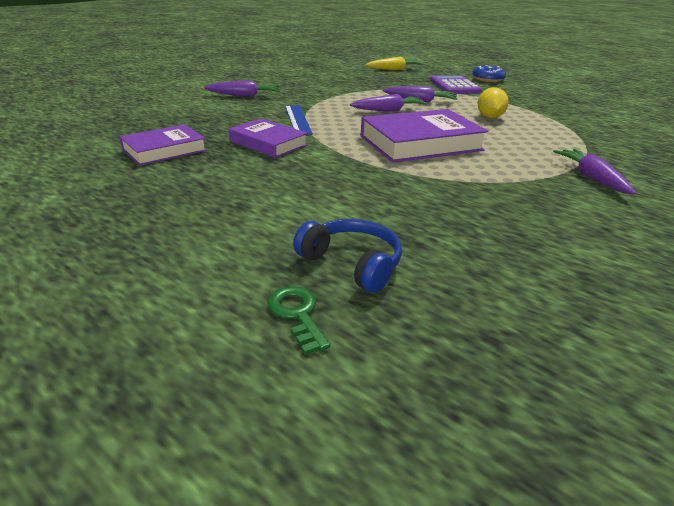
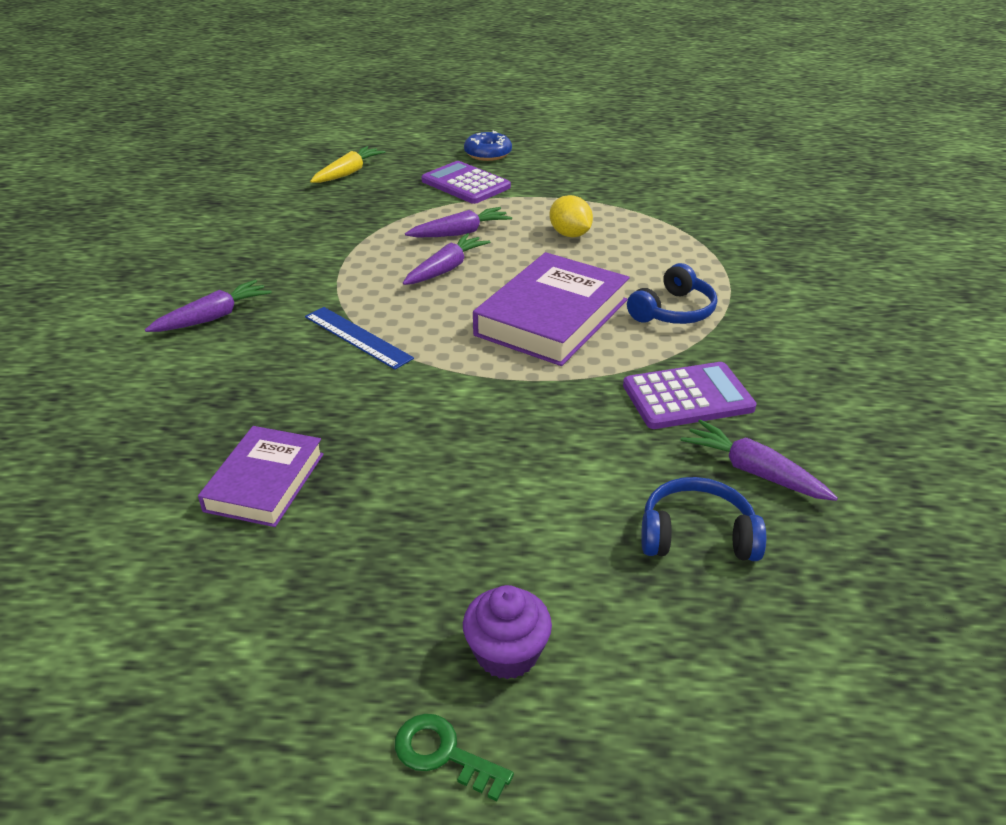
camera: 35 degrees left, 5 degrees up
(147, 258) = (507, 653): none -> purple cupcake
(268, 143) = (382, 401): purple book -> none
(297, 314) = (727, 623): green key -> green key (443, 754)
(457, 202) = (688, 397): none -> purple calculator
(511, 164) = (673, 311): none -> blue headphones
(591, 178) = (759, 299): purple carrot -> purple carrot (754, 471)

